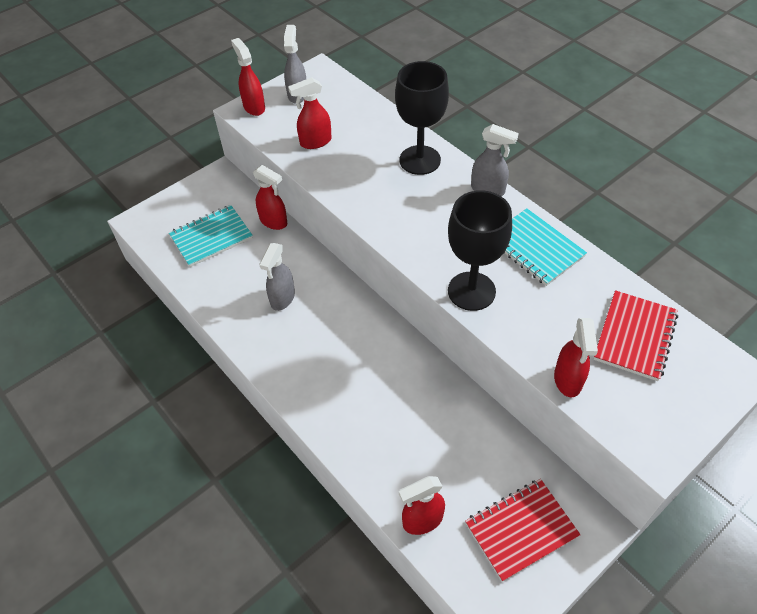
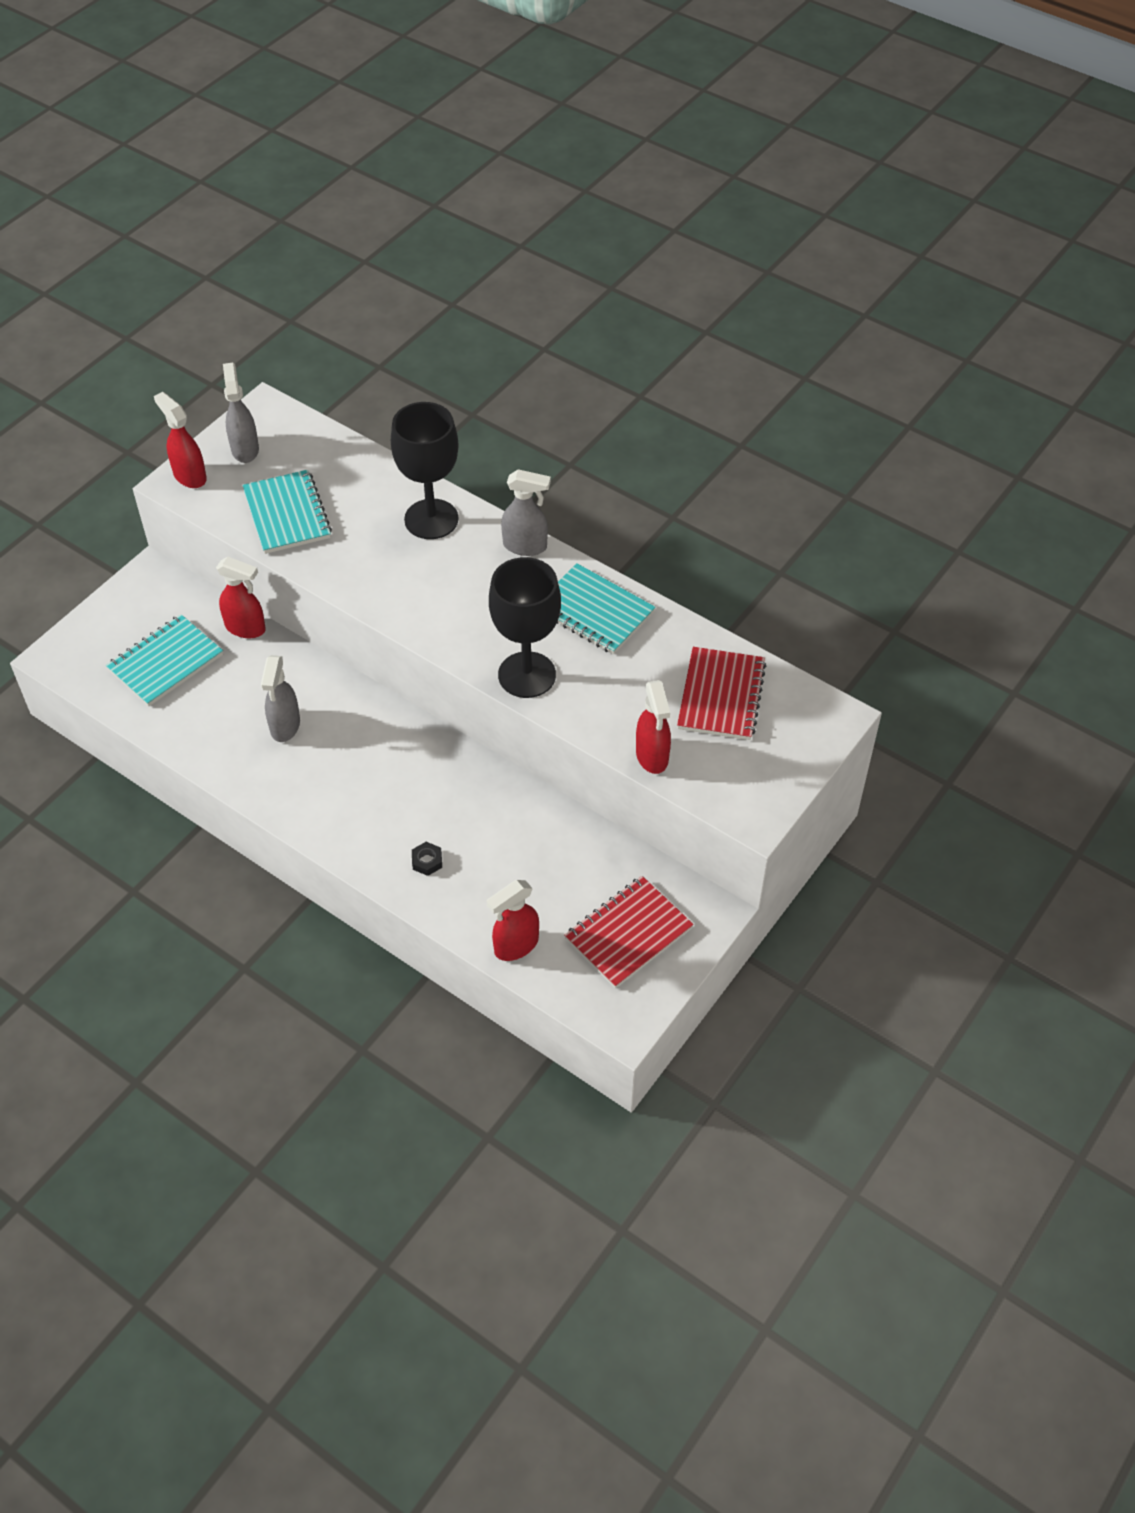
camera: 15 degrees left, 0 degrees up
(315, 142) = (287, 514): red spray bottle -> turquoise notebook
(364, 429) = (427, 861): none -> black nut

